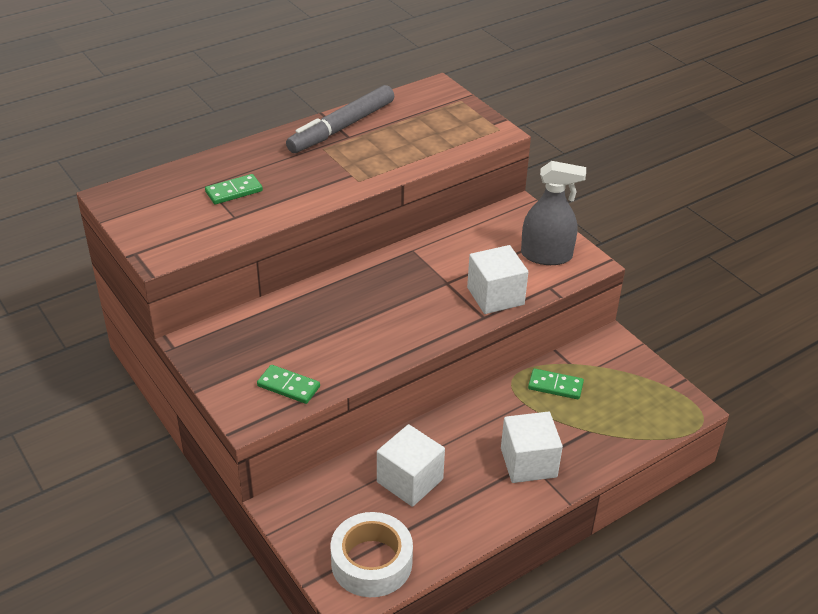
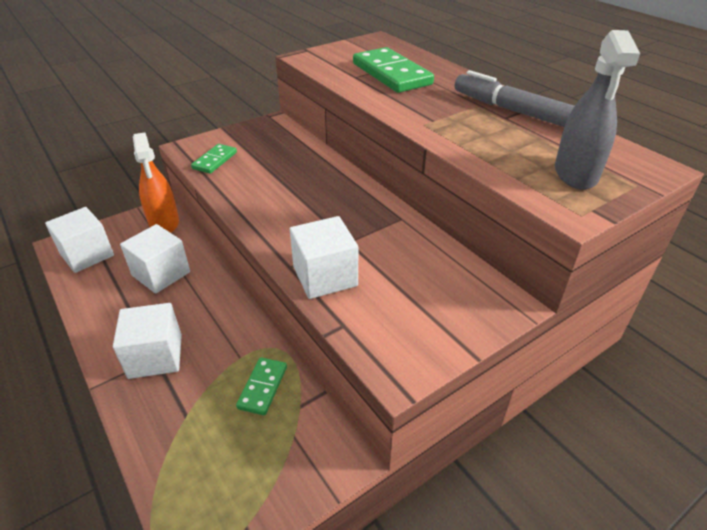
camera: 90 degrees right, 0 degrees up
(234, 191) = (391, 74): green domino -> green domino, size x1.88
(310, 496) = (164, 223): none -> orange spray bottle
(371, 562) = (87, 255): white tape -> white cube
(546, 255) = (408, 325): grey spray bottle -> grey spray bottle (575, 174)

